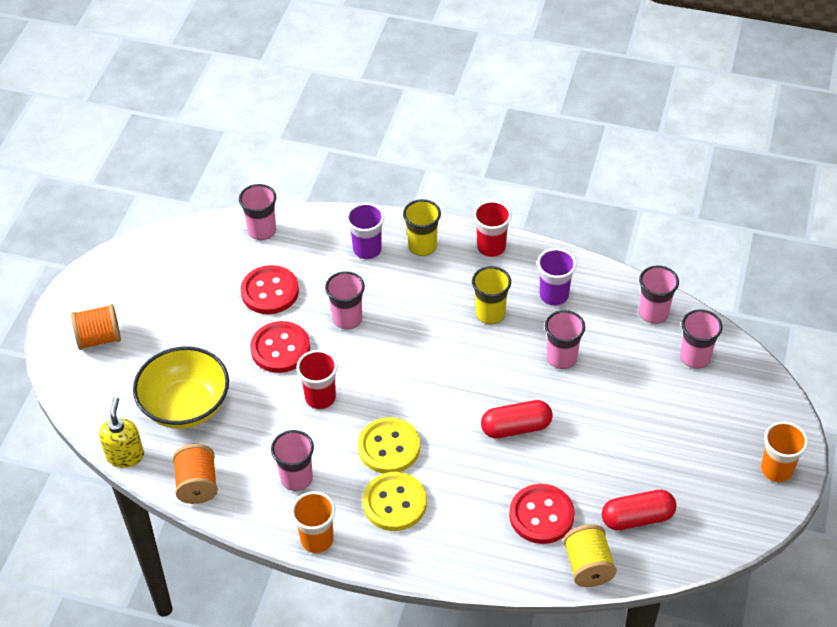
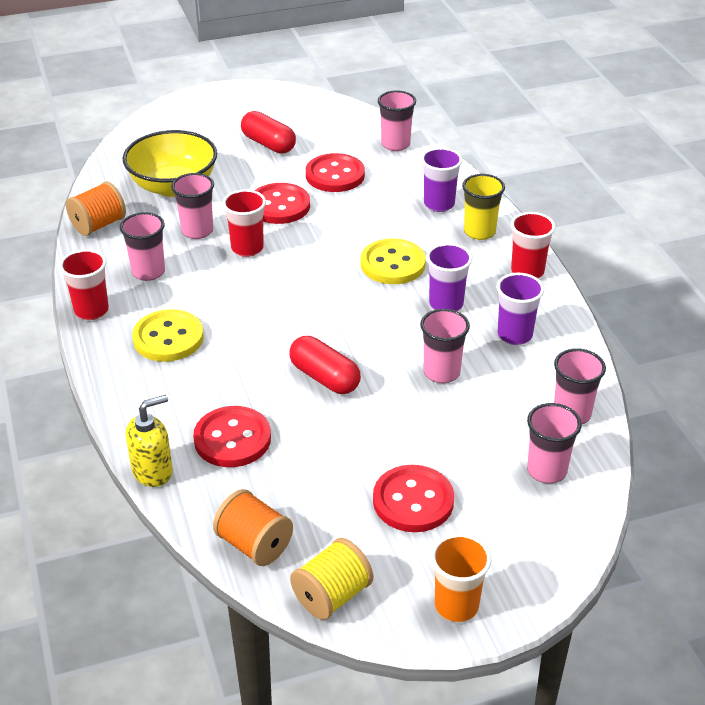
camera: 55 degrees right, 10 degrees down
(99, 338) = (202, 120): orange spool -> orange spool (254, 545)
(125, 455) = (98, 179): yellow soap dispenser -> yellow soap dispenser (153, 471)
(317, 540) = (91, 310): orange cup -> red cup
(347, 319) = (349, 226): pink cup -> pink cup (197, 231)
(389, 447) = (228, 309): yellow button -> yellow button (392, 264)
(490, 314) = (446, 304): yellow cup -> purple cup
(588, 566) = (196, 499): yellow spool -> yellow spool (332, 596)
(637, 518) = (288, 512): red capsule -> red capsule (268, 144)
(673, 443) = (413, 501): none -> red button

